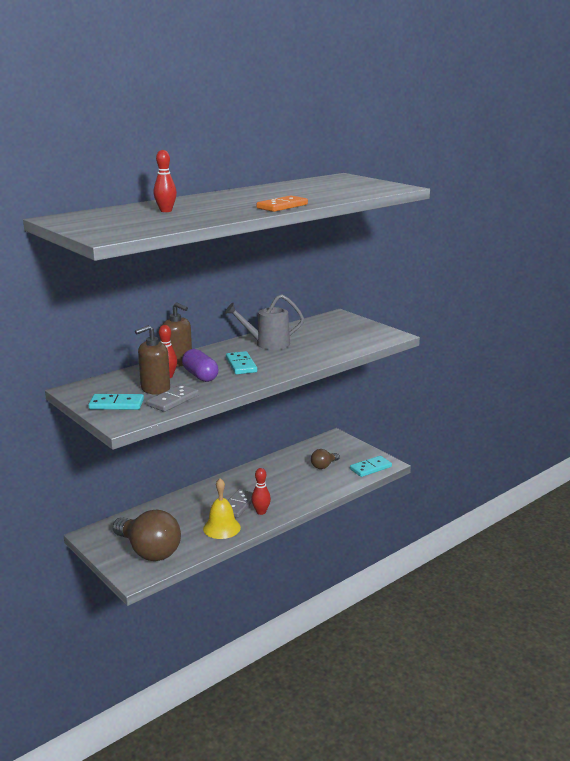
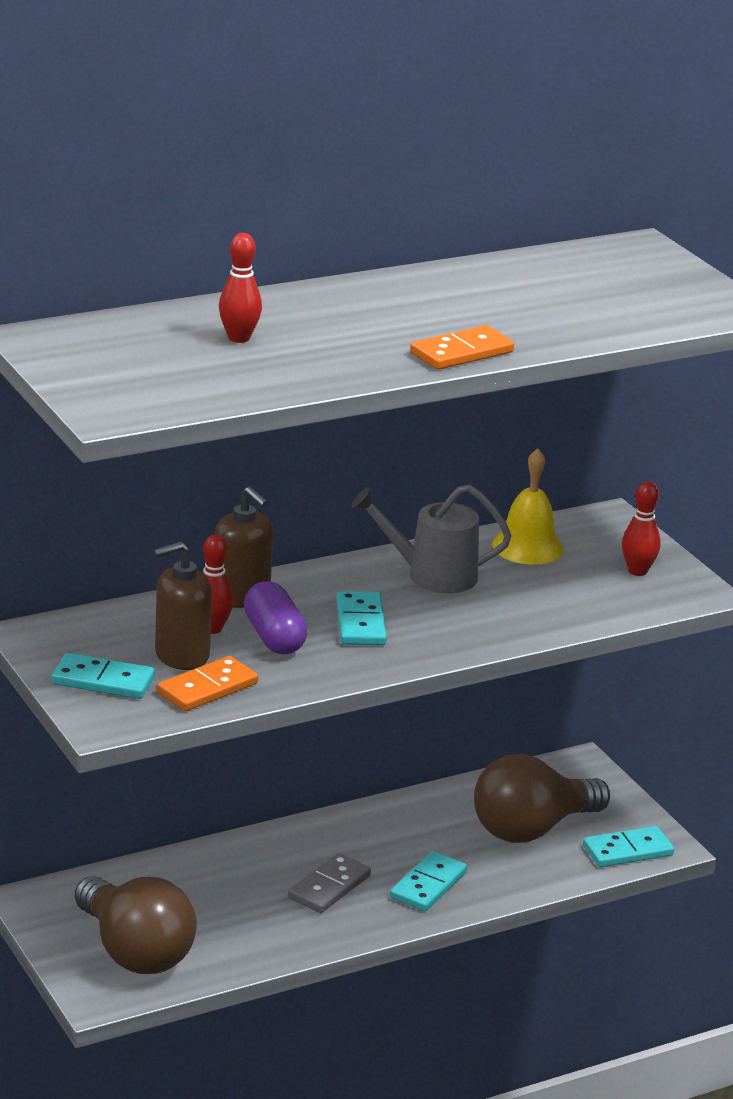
camera: 10 degrees right, 5 degrees up
(173, 400) = (207, 688): grey domino -> orange domino
(221, 528) = (283, 929): yellow bell -> yellow bell (527, 547)
(261, 512) = (370, 909): red bowling pin -> red bowling pin (637, 571)
(285, 497) = (428, 885): none -> turquoise domino
(324, 466) = (531, 829): brown light bulb -> brown light bulb, size x2.07

